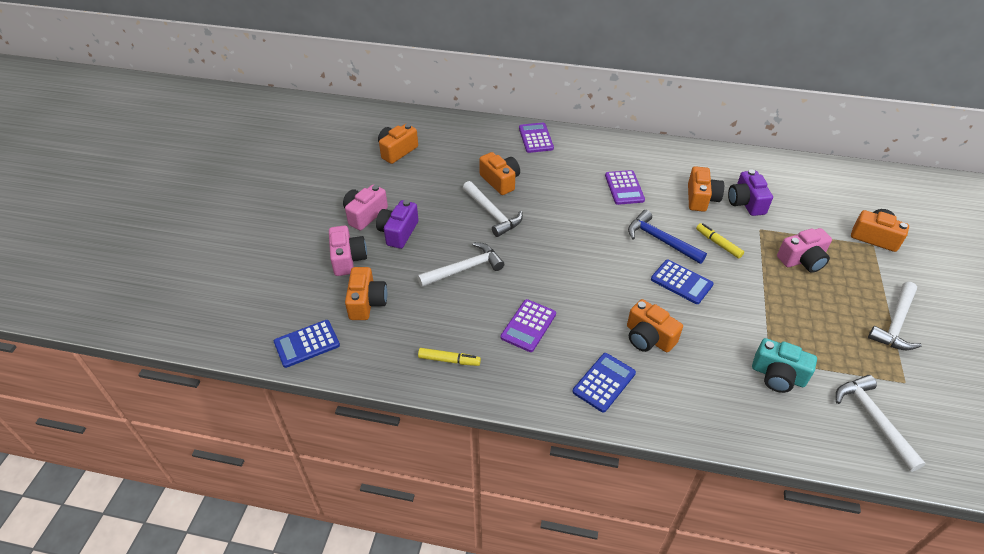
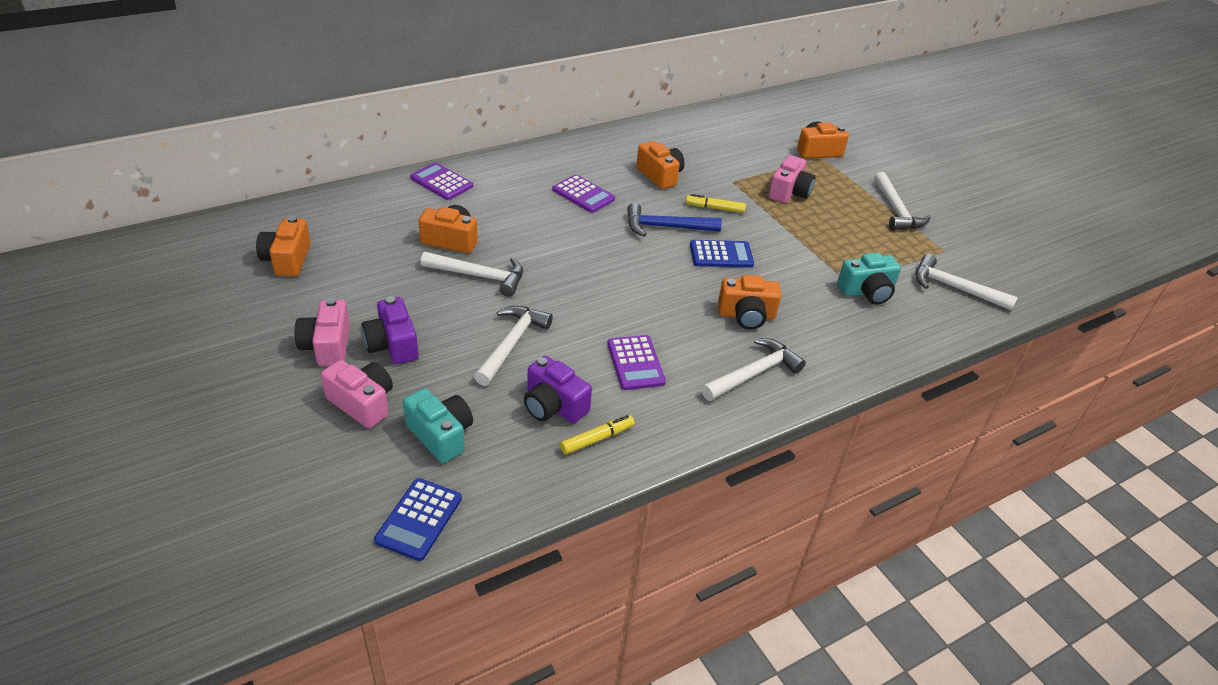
camera: 45 degrees left, 5 degrees down
(367, 302) = (441, 435): orange camera -> turquoise camera
(604, 382) = (753, 373): blue calculator -> white hammer
(746, 202) = (699, 164): purple camera -> purple camera (553, 406)

